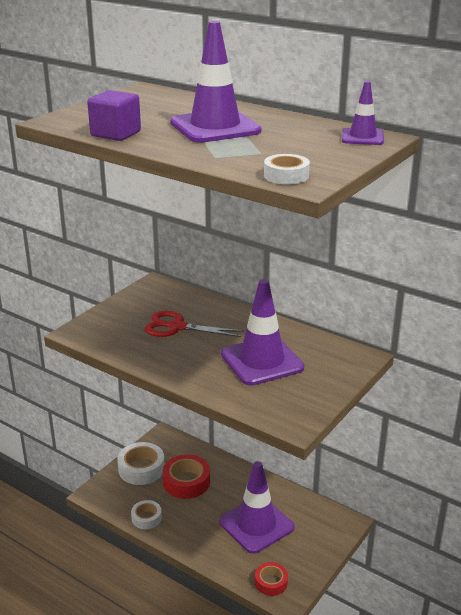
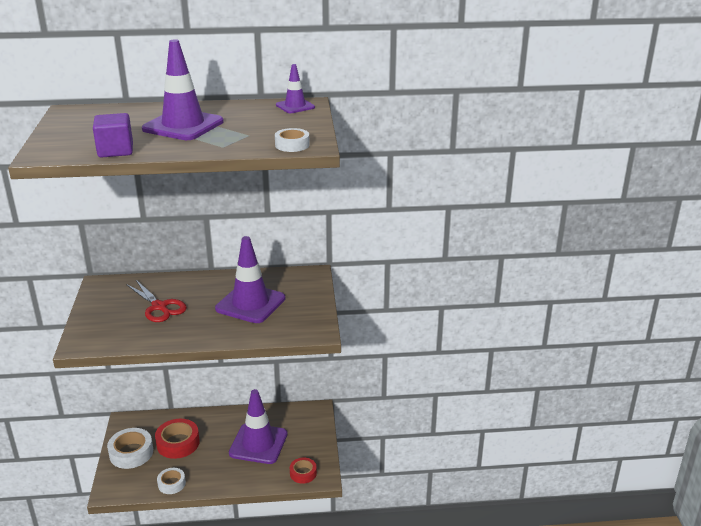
camera: 40 degrees left, 0 degrees up
(177, 327) = (159, 307): red scissors -> red scissors turned 105 degrees counterclockwise

